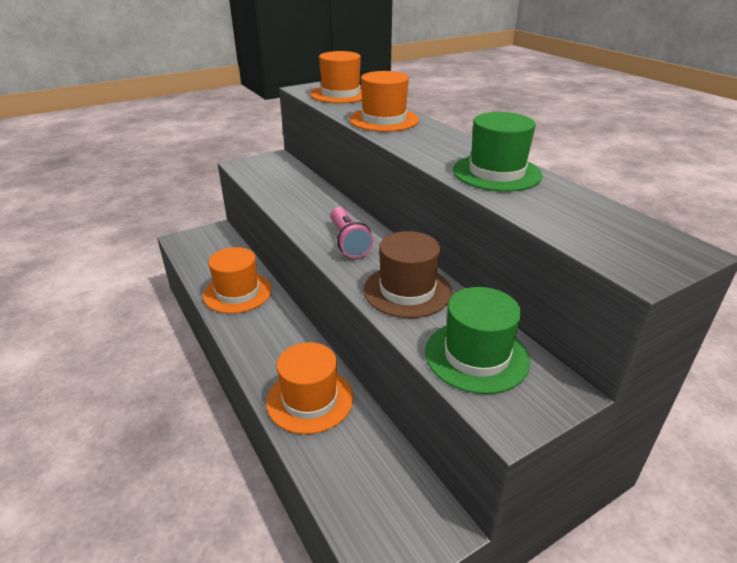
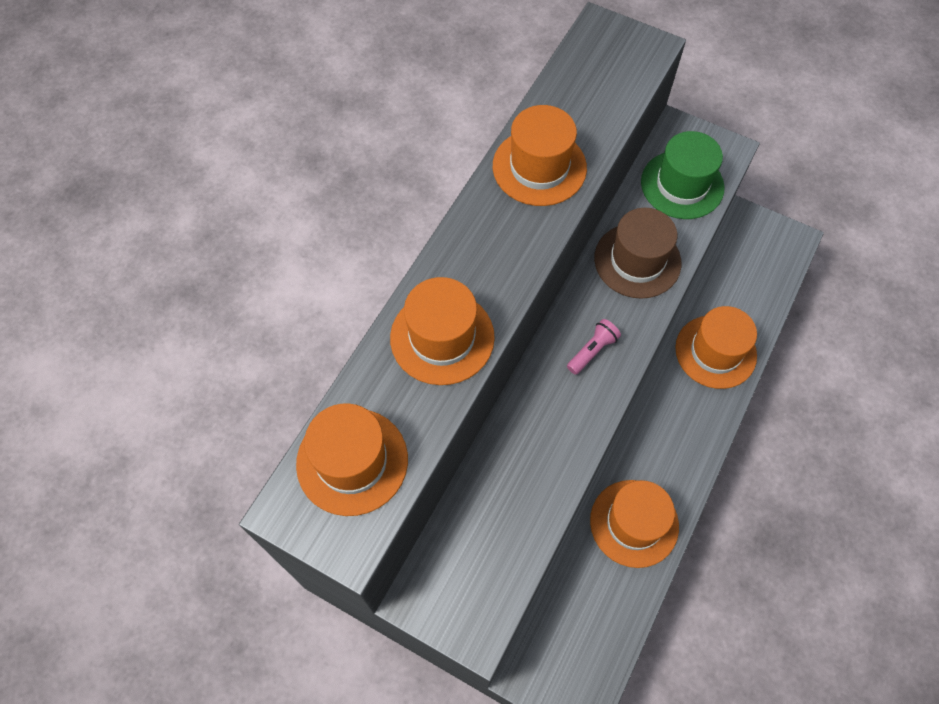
camera: 120 degrees left, 30 degrees up
(348, 242) = (592, 351): pink flashlight -> pink flashlight, size x0.66
(496, 173) = (539, 167): green hat -> orange hat

